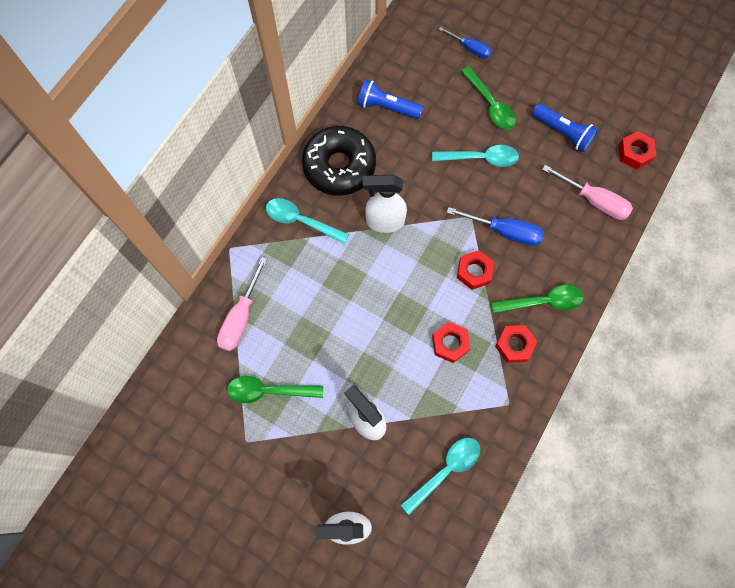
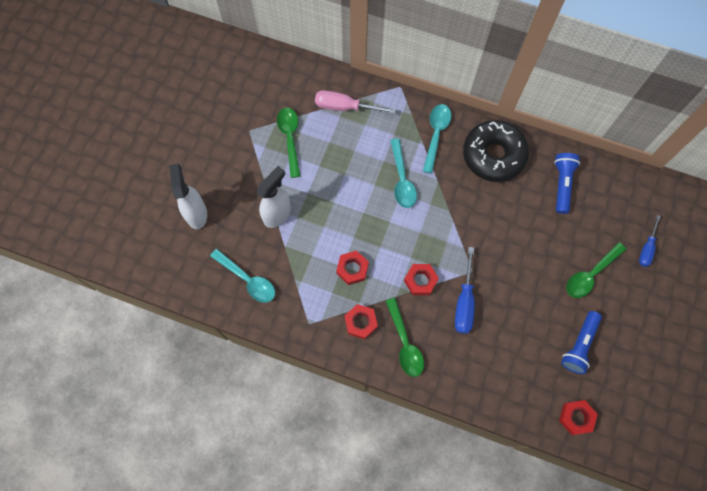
camera: 80 degrees right, 0 degrees up
(384, 222) = (450, 200): white spray bottle -> none
(481, 158) = (532, 273): turquoise spoon -> turquoise spoon (402, 180)
(593, 200) = (514, 381): pink screwdriver -> none

